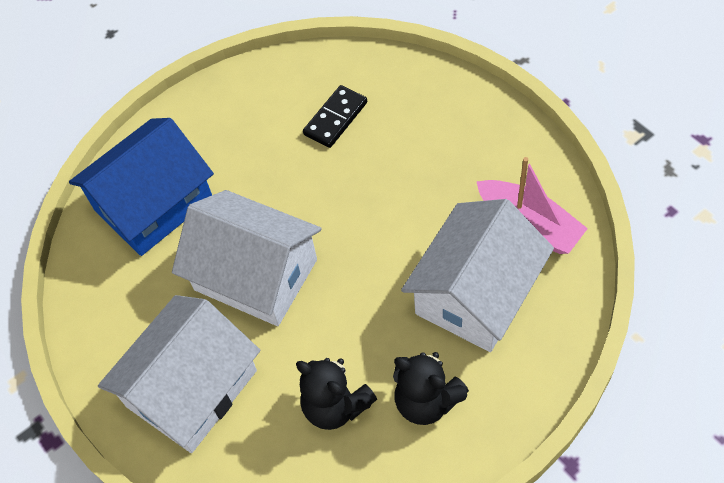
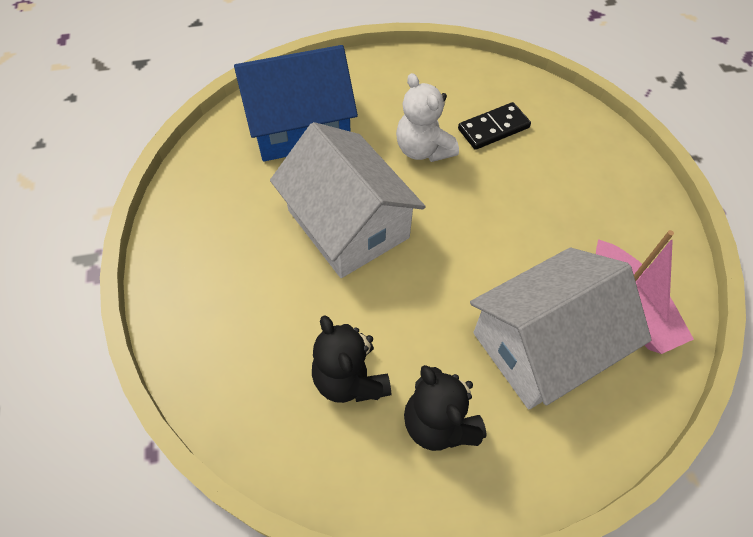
camera: 20 degrees right, 0 degrees up
(191, 388) = (234, 293): white house -> none
(283, 170) = (423, 149): none -> white teddy bear

